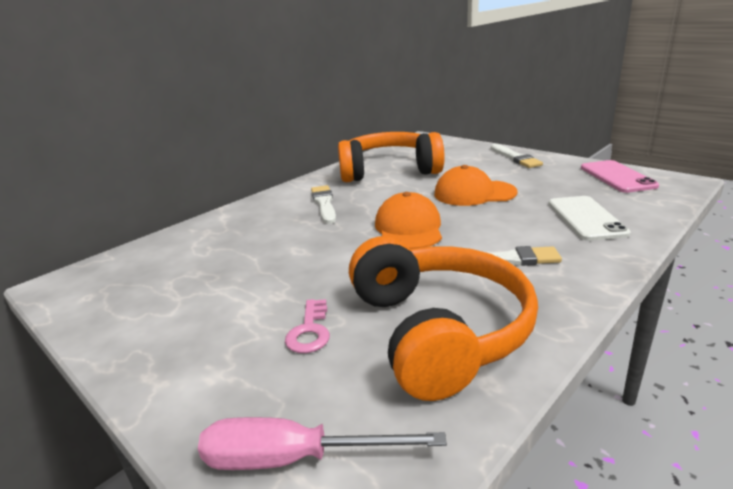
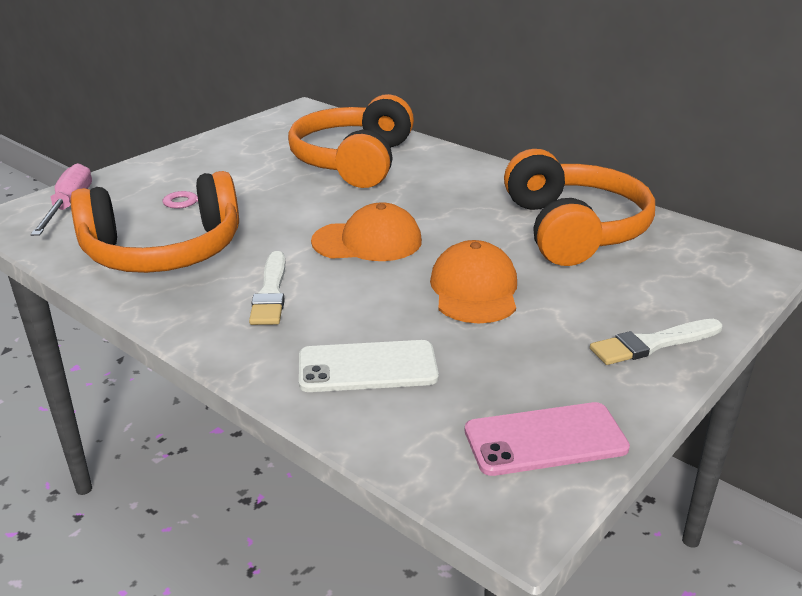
camera: 85 degrees right, 5 degrees up
(239, 244) = (354, 161): none -> orange headphones
(324, 203) = (450, 193): white brush -> none

